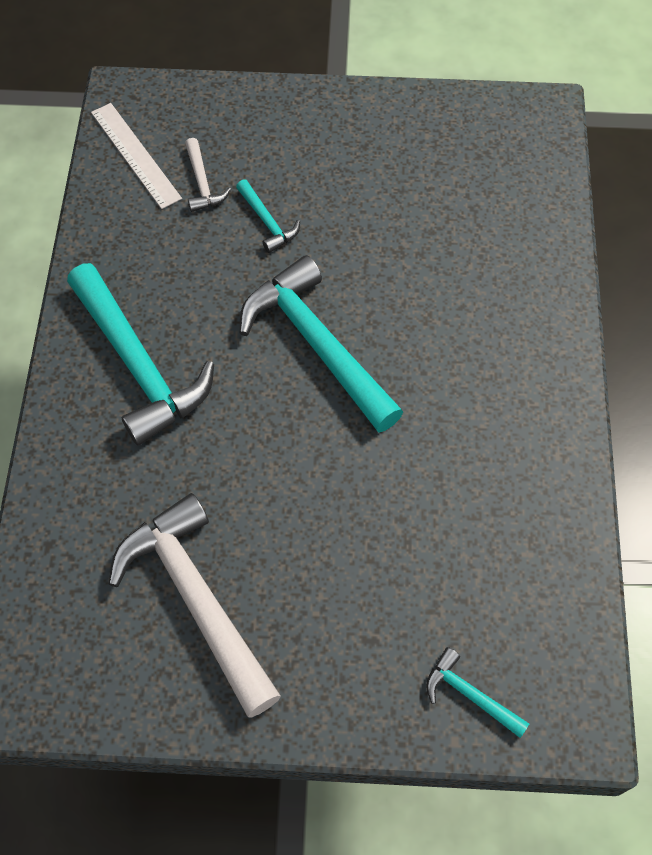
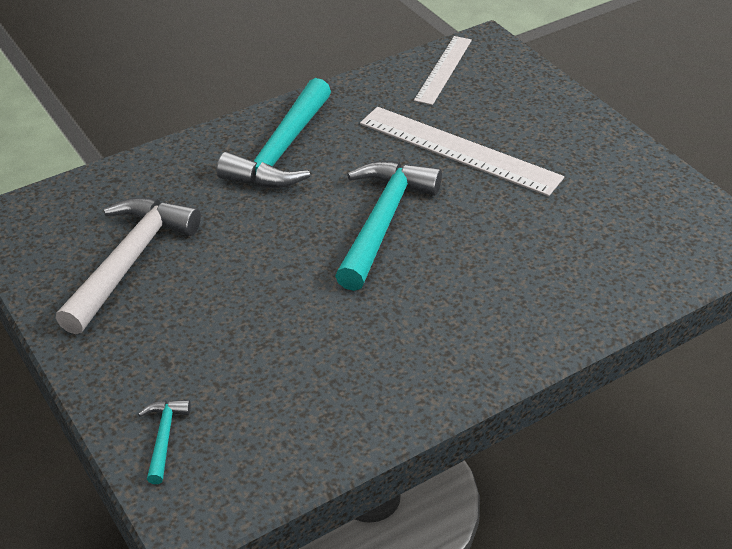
camera: 55 degrees right, 20 degrees down
(202, 183) = (456, 107): white hammer -> none
(267, 222) = (459, 150): turquoise hammer -> white ruler

